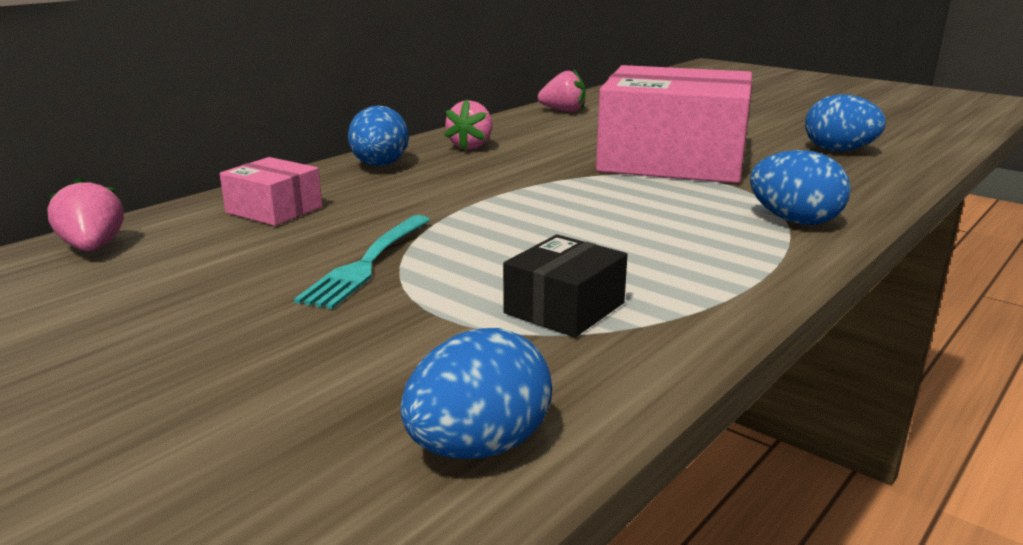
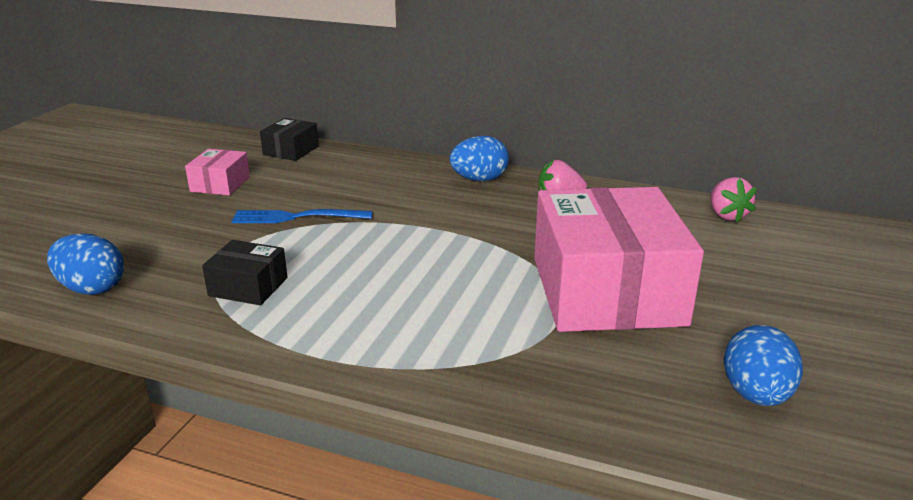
camera: 70 degrees right, 5 degrees up
(93, 248) = (291, 150): pink strawberry -> black box
(274, 210) = (369, 173): pink box -> pink box (220, 184)
(367, 263) = (296, 217): turquoise fork -> blue fork
(794, 221) = (465, 368): blue egg -> none

